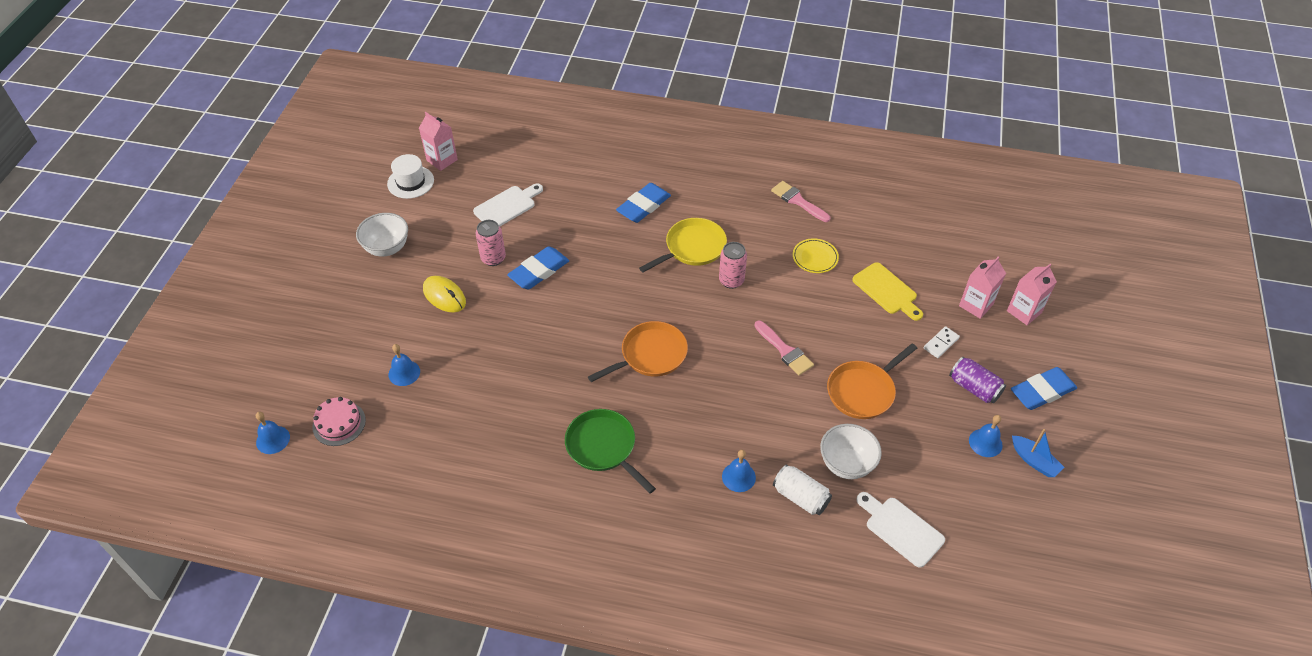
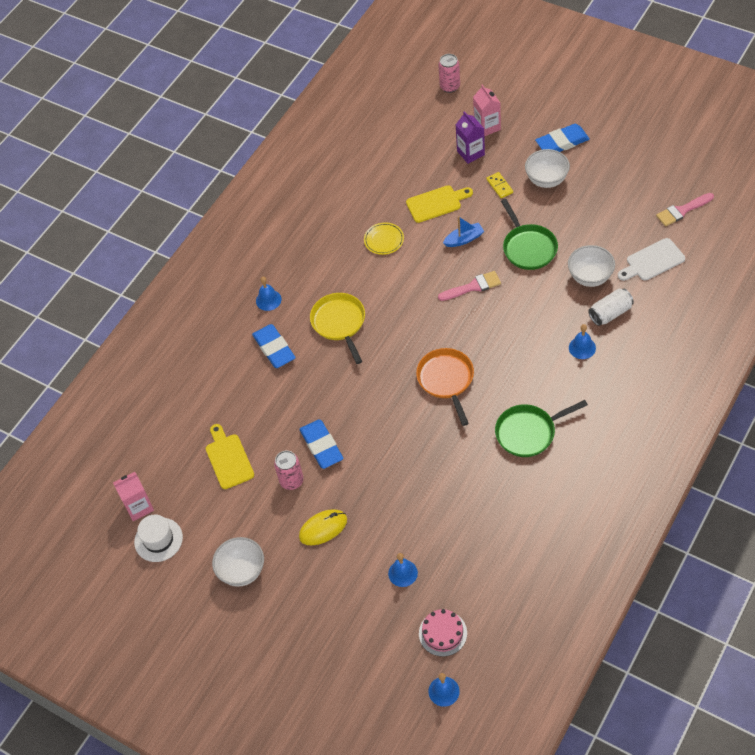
camera: 65 degrees left, 5 degrees up
(507, 206) = (228, 459): white cutting board -> yellow cutting board
(731, 280) = (387, 304): pink can -> pink can (450, 86)
(797, 201) = (315, 234): pink brush -> pink brush (682, 211)
(863, 391) = (528, 248): orange pan -> green pan
(941, 343) = (499, 186): white domino -> yellow domino
(974, 388) = (546, 180): purple can -> white bowl
(976, 305) = (470, 153): pink carton -> purple carton
(985, 443) = (595, 190): blue bell -> blue bell (268, 300)
(1034, 461) = (618, 168): blue boat -> blue boat (464, 239)
(1042, 391) = (562, 142): blue eraser -> blue eraser turned 75 degrees clockwise

